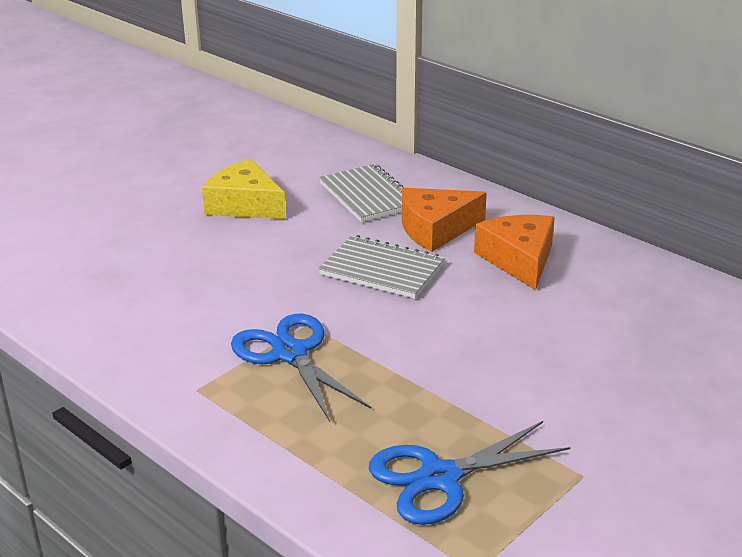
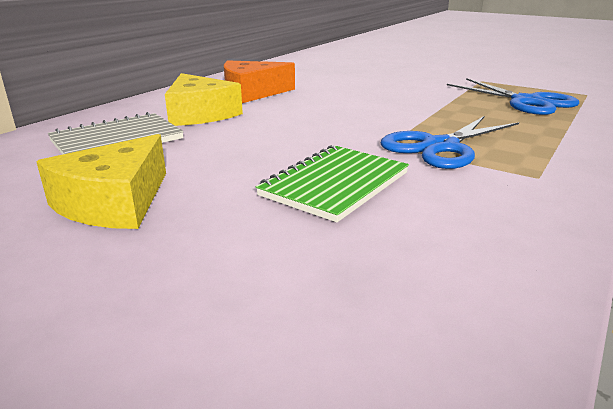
camera: 100 degrees left, 5 degrees down
(232, 285) = (335, 184): none -> green notebook
(382, 270) = (279, 126): grey notebook -> none
(435, 229) = (200, 114): orange cheese -> yellow cheese

